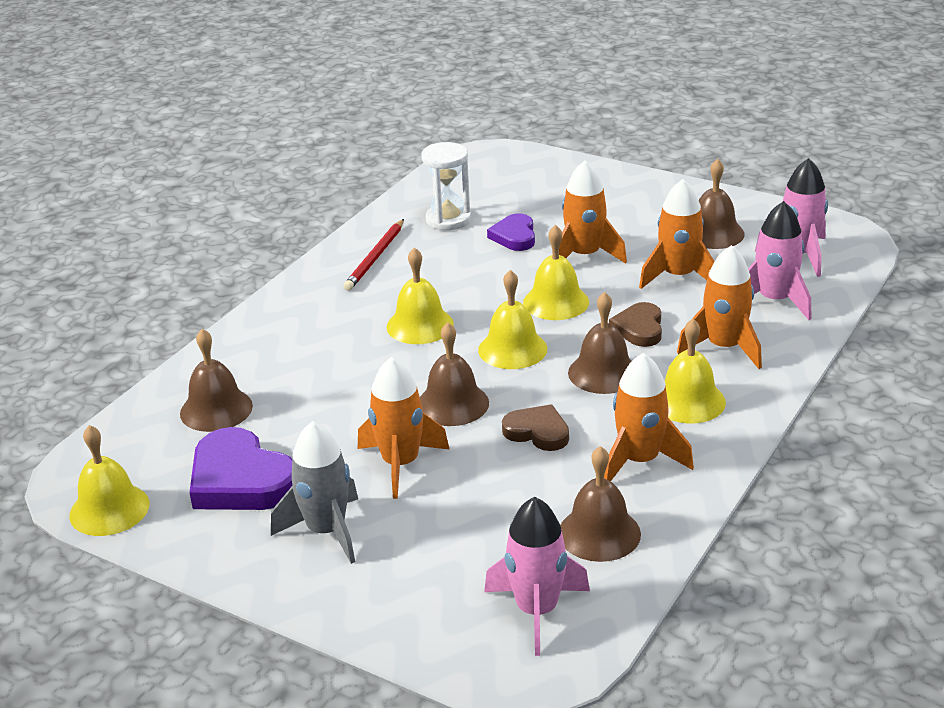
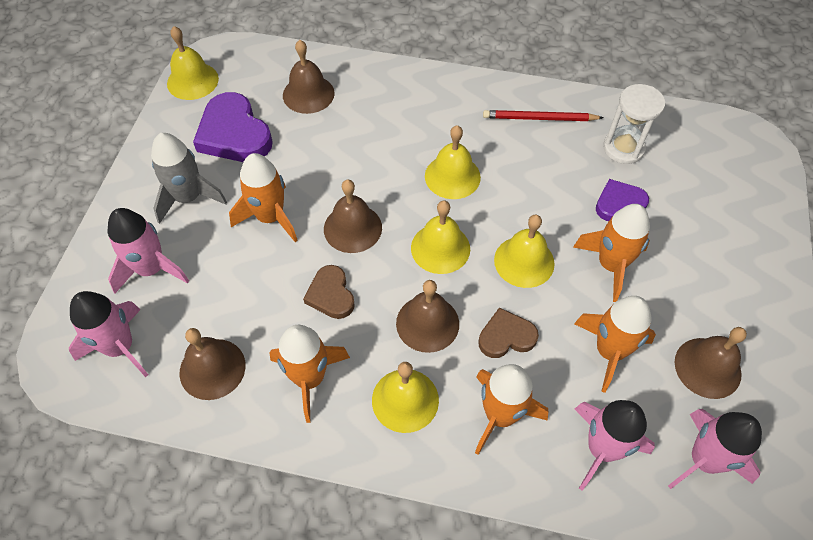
camera: 70 degrees right, 25 degrees up
(240, 480) = (234, 134): purple heart -> purple heart turned 60 degrees counterclockwise
(427, 574) = (151, 269): none -> pink rocket
(537, 432) = (331, 295): brown heart -> brown heart turned 150 degrees clockwise

